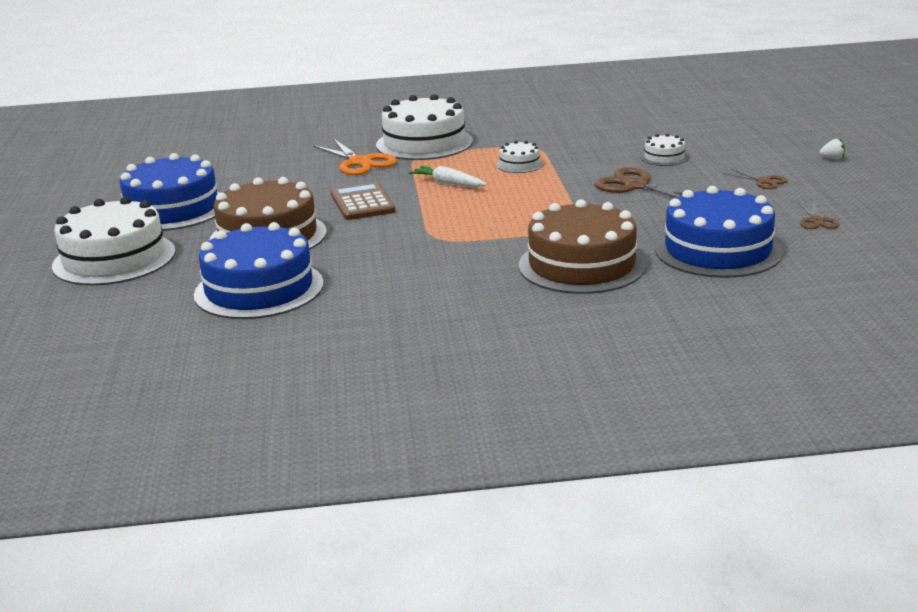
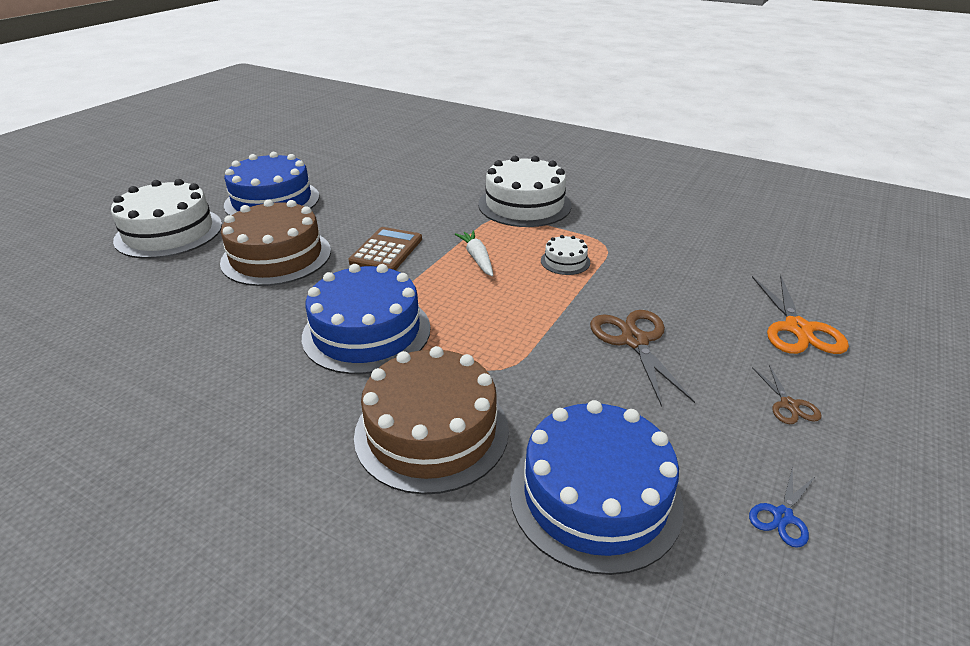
camera: 35 degrees right, 10 degrees up
(259, 289) = (182, 311): blue cake -> blue cake (366, 332)
(360, 162) = (450, 206): orange scissors -> orange scissors (797, 328)
(664, 157) = (714, 313): white cake -> none
(816, 221) = (782, 516): brown scissors -> blue scissors
(832, 158) = (928, 408): white strawberry -> none

